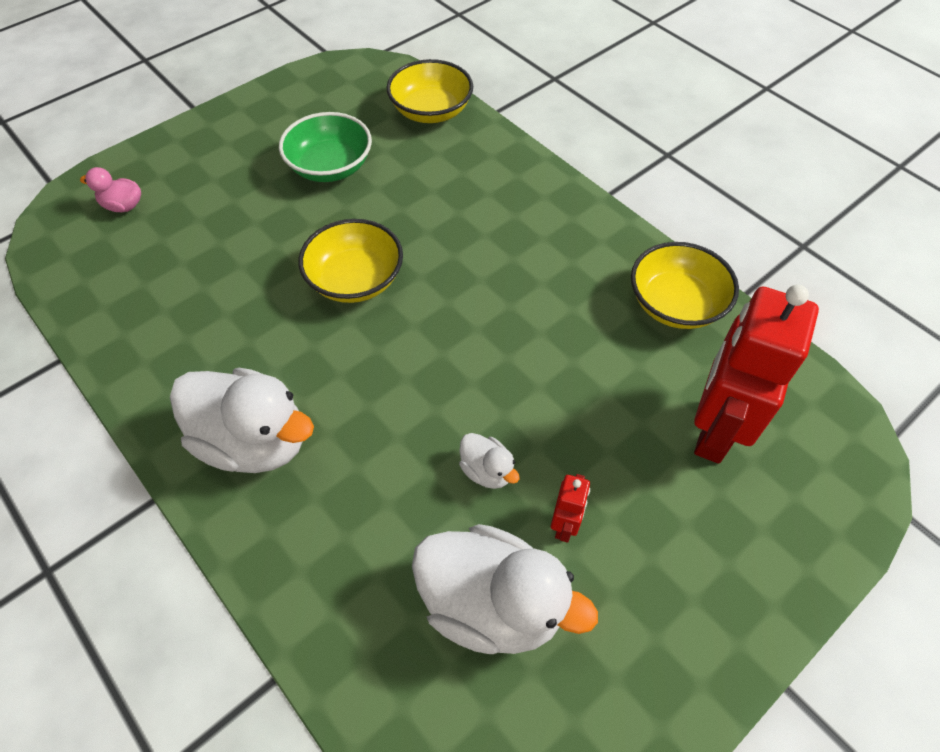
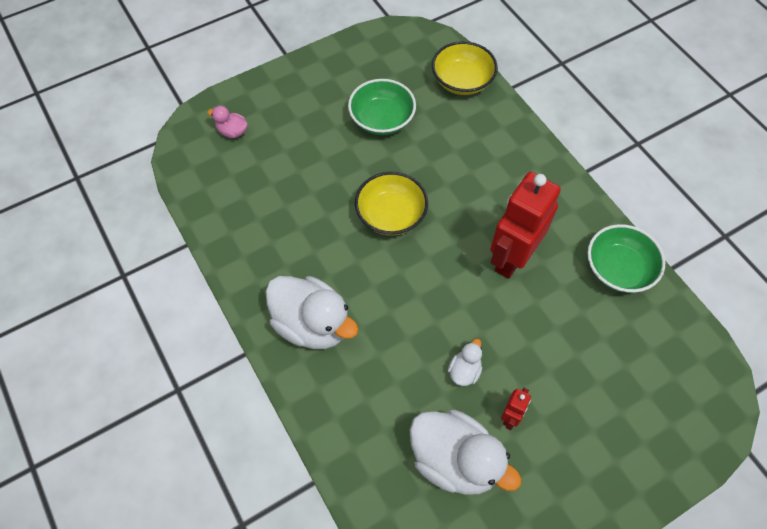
camera: 10 degrees right, 5 degrees up
(487, 471) = (464, 371): white duck -> white duck turned 120 degrees counterclockwise
(675, 304) = (618, 269): yellow bowl -> green bowl
(714, 430) = (626, 368): red robot -> red robot (512, 258)

